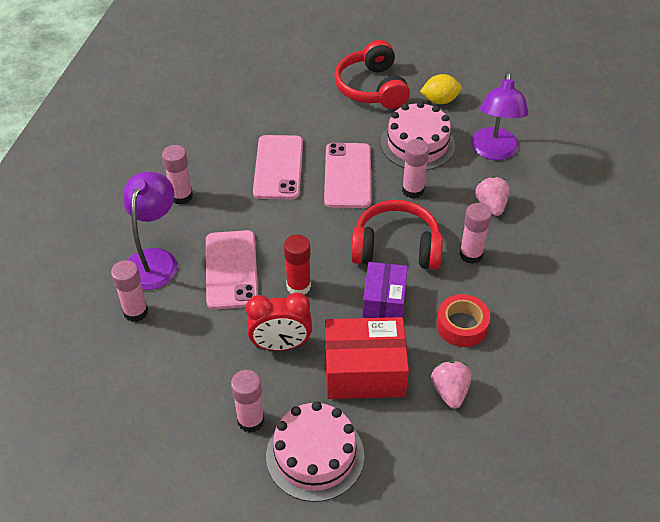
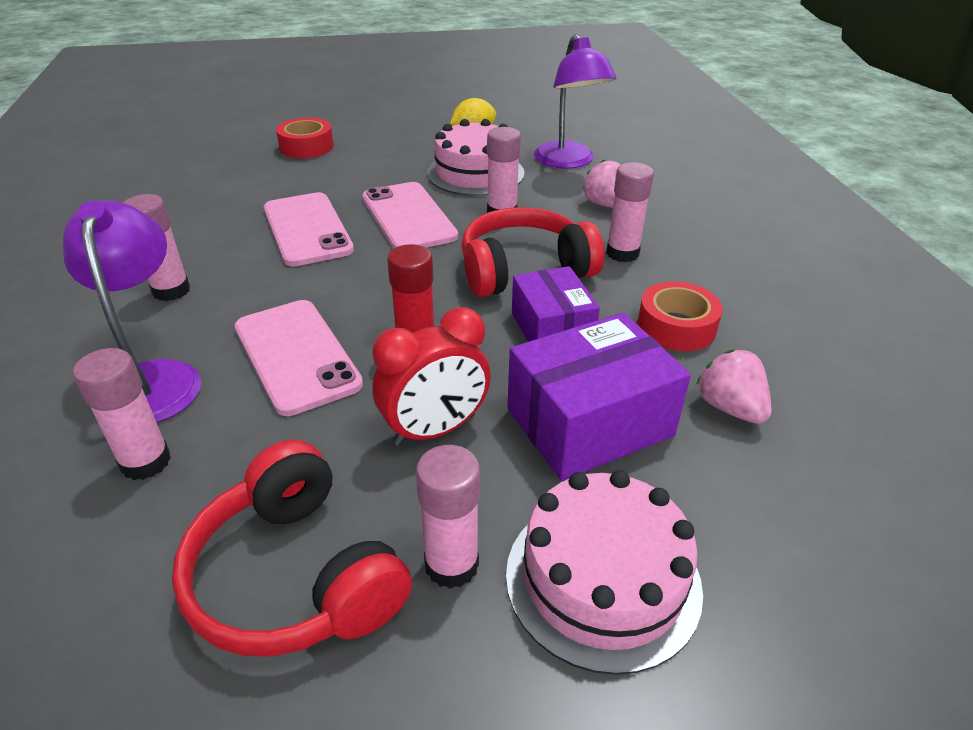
camera: 25 degrees left, 10 degrees down
(312, 80) = (306, 147): none -> red tape
(364, 371) = (589, 422): red box -> purple box
(372, 88) = (386, 140): red headphones -> red headphones (296, 576)

